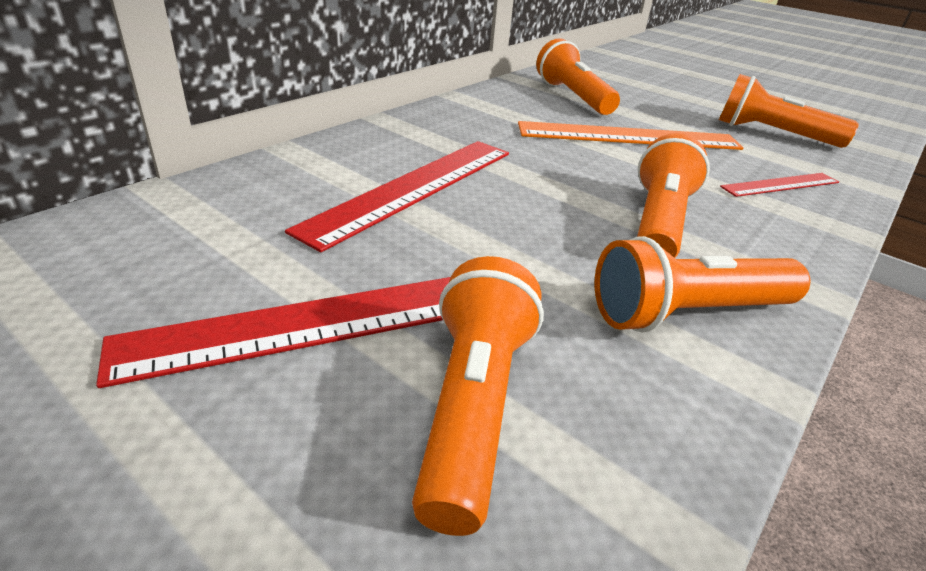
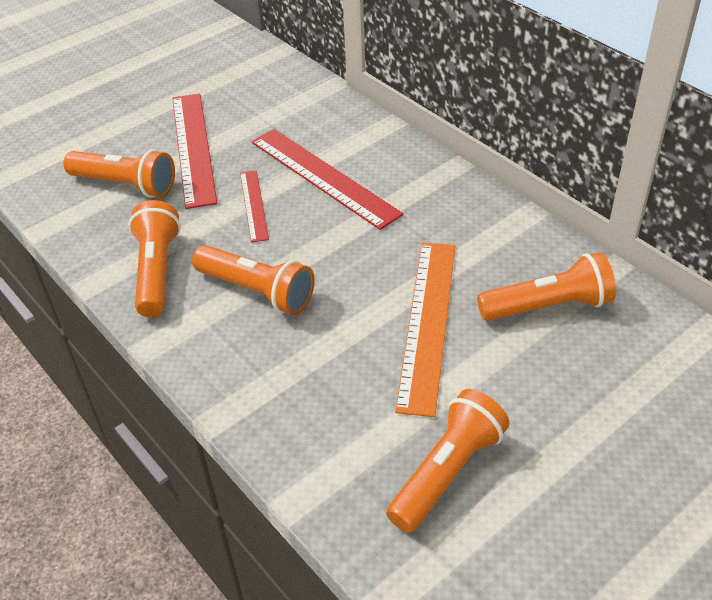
camera: 105 degrees right, 10 degrees up
(780, 184) = (310, 406): red ruler -> red ruler (254, 205)

